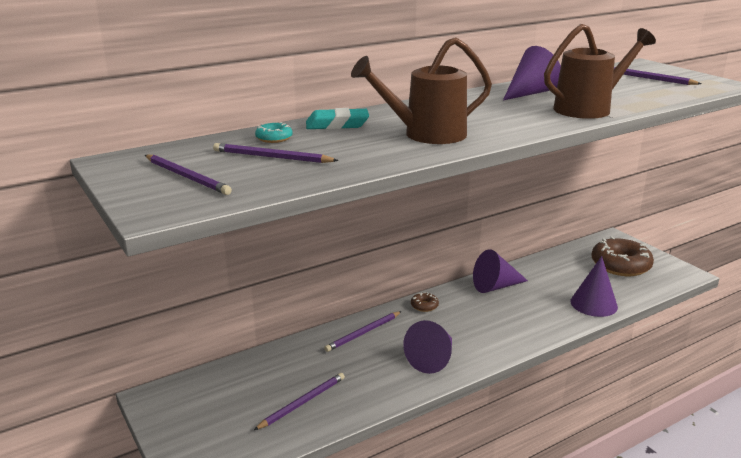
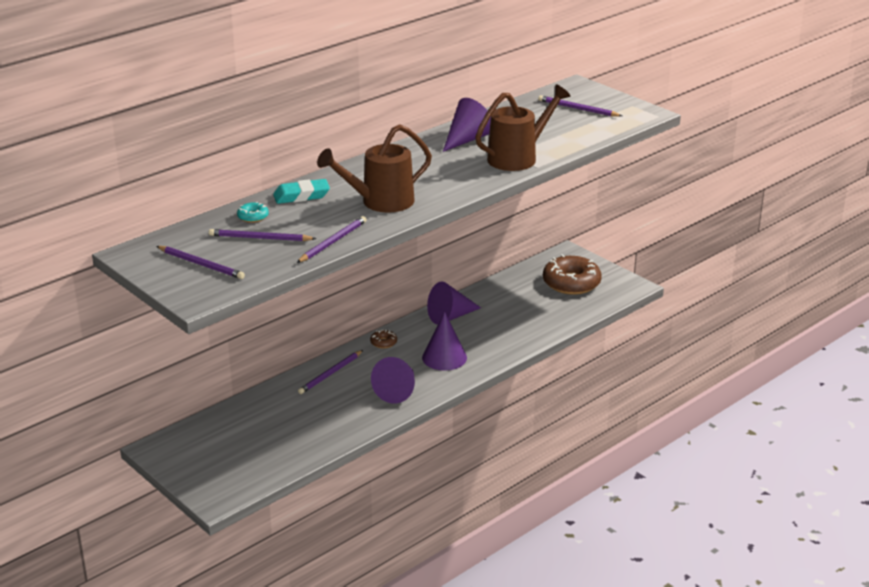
camera: 10 degrees left, 5 degrees up
(302, 402) = (290, 438): purple pencil -> purple pencil (333, 242)
(593, 304) = (543, 325): purple cone -> purple cone (444, 357)

